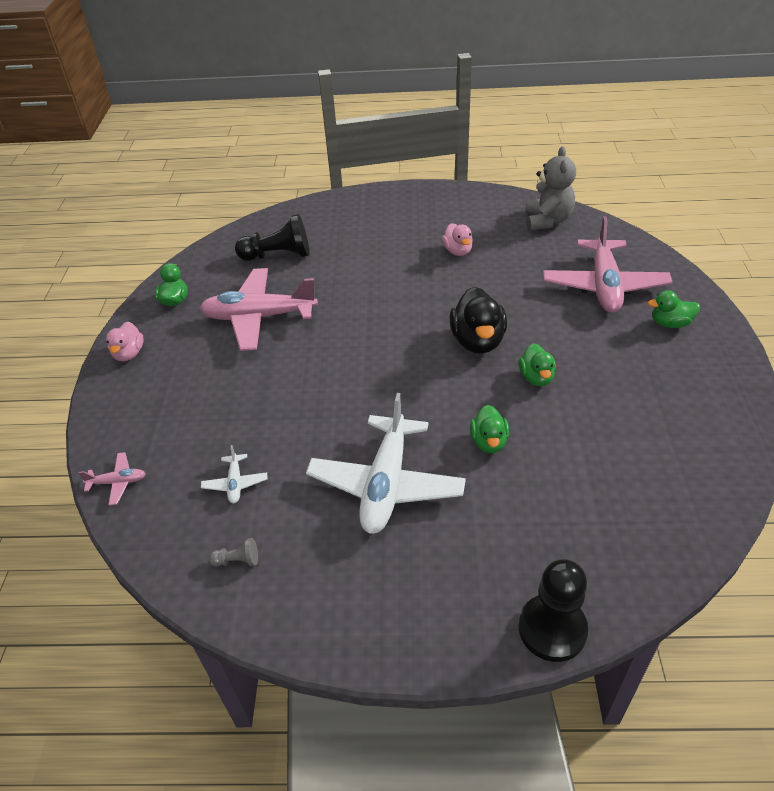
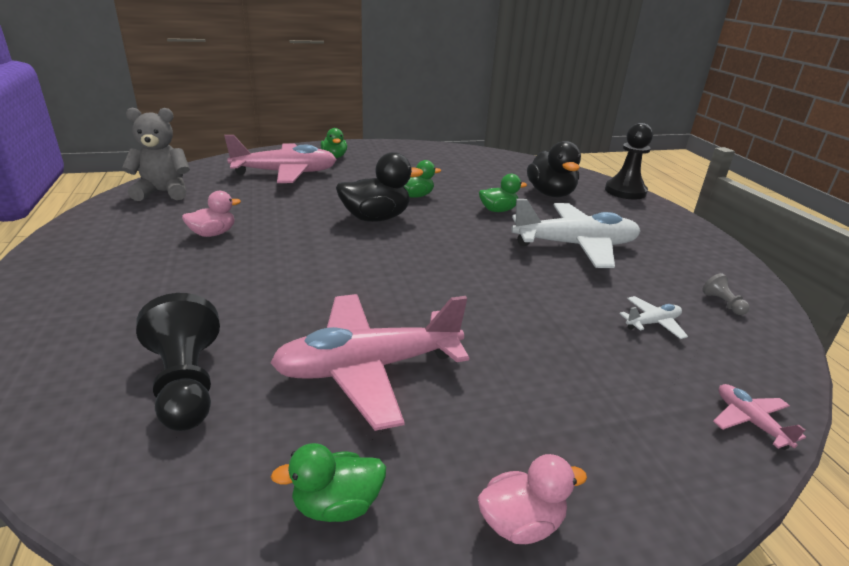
camera: 110 degrees left, 15 degrees down
(259, 317) = (368, 368): pink plane -> pink plane turned 90 degrees clockwise
(542, 517) = (550, 194): none -> black duck

